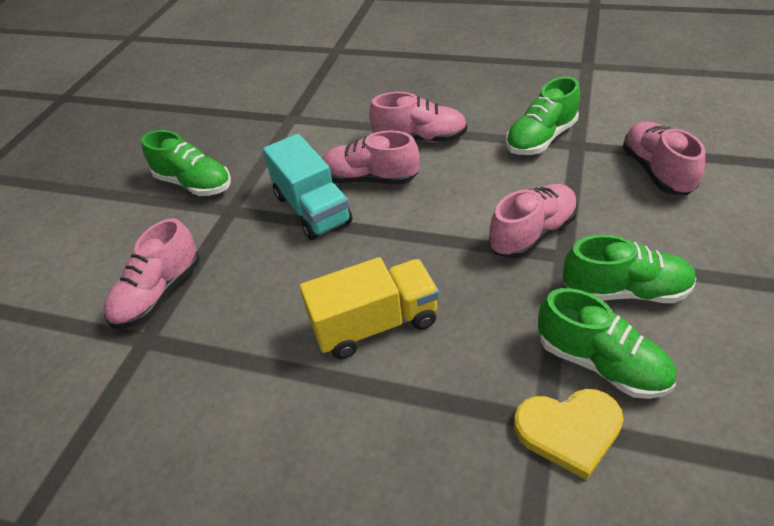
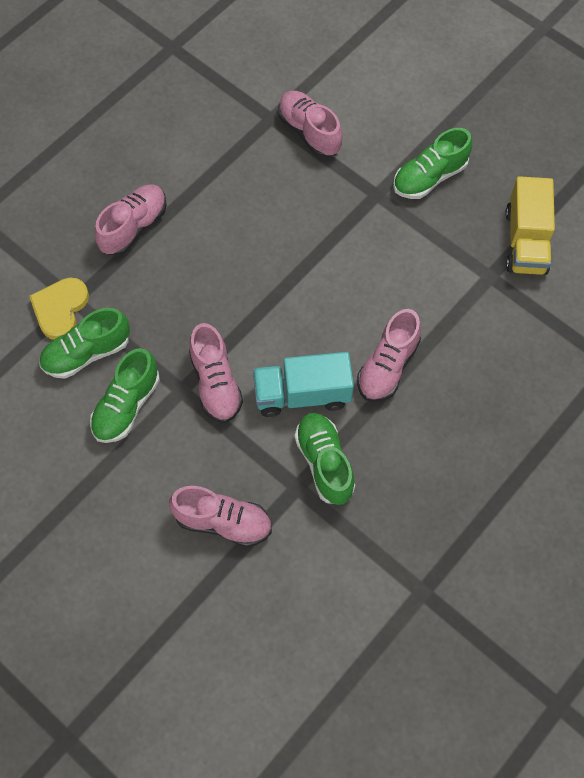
camera: 110 degrees right, 20 degrees up
(312, 209) = (341, 249): turquoise truck -> turquoise truck (302, 394)
(370, 179) = (354, 303): pink shoe -> pink shoe (134, 227)
(375, 324) = (199, 246): yellow truck -> yellow truck (525, 241)

